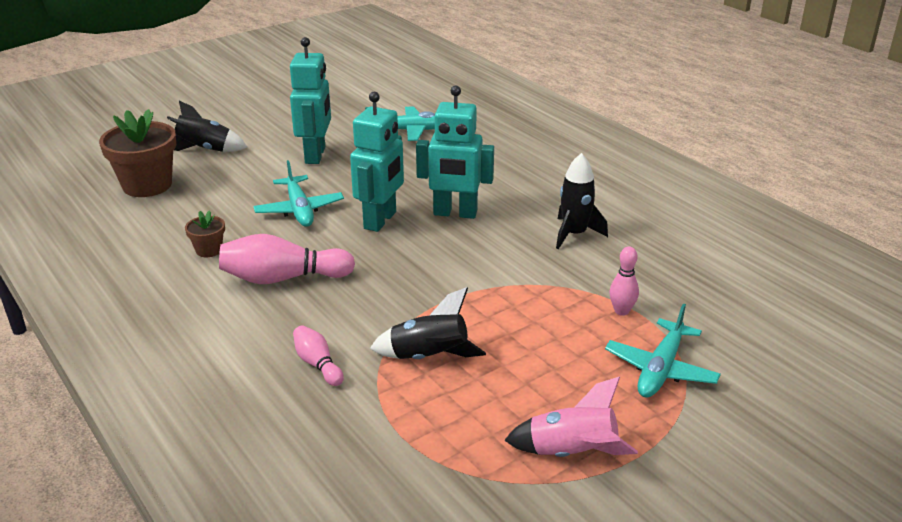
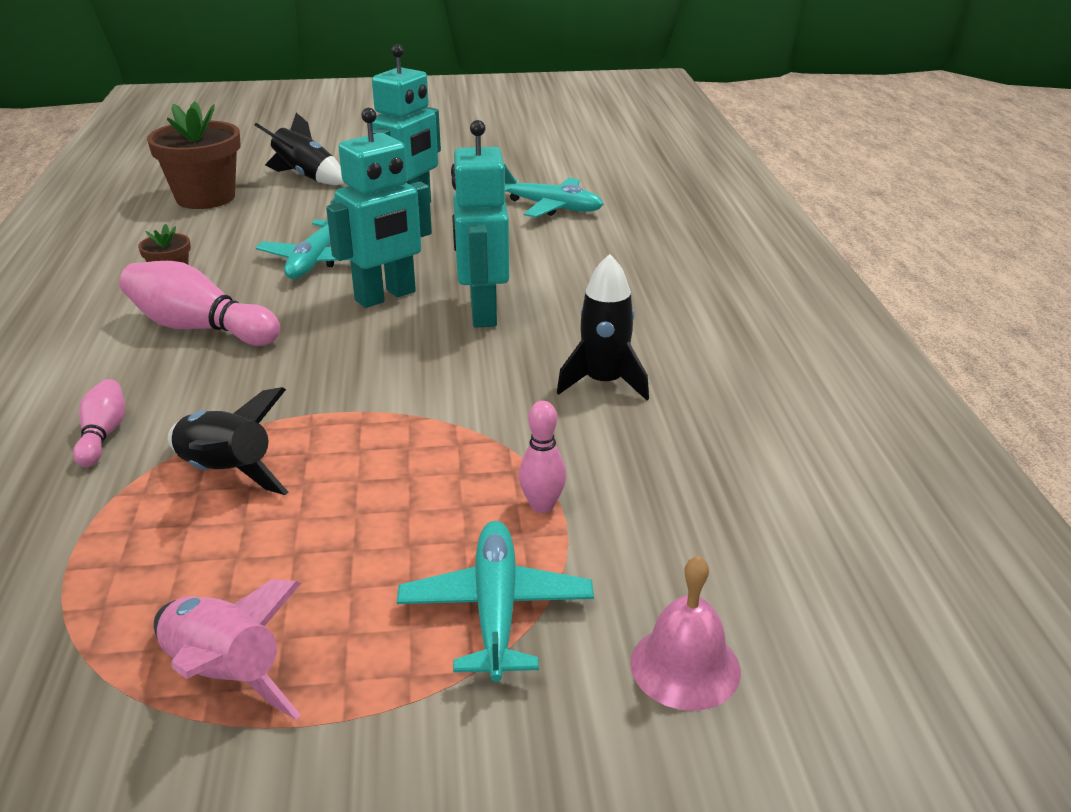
camera: 30 degrees right, 0 degrees up
(455, 213) = (482, 313): turquoise robot -> turquoise robot turned 45 degrees clockwise
(660, 369) = (496, 609): turquoise plane -> turquoise plane turned 120 degrees clockwise
(769, 359) = (685, 666): none -> pink bell

